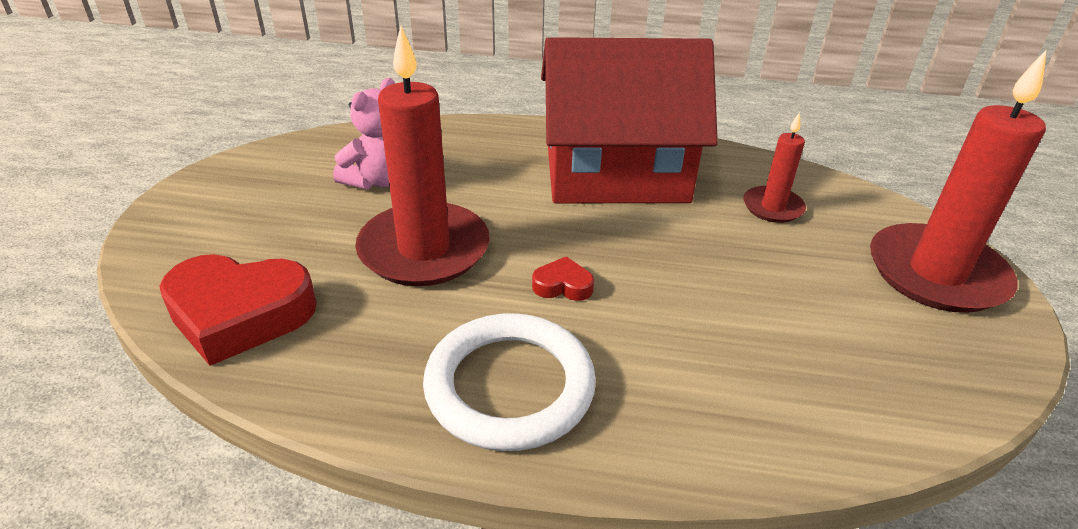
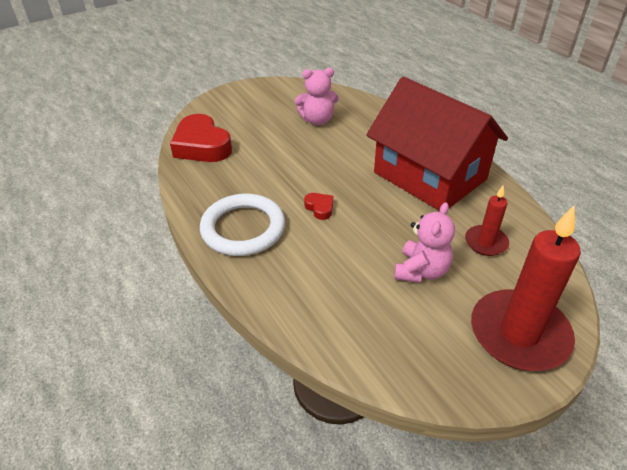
camera: 50 degrees right, 5 degrees up
(424, 249) = (291, 159): red candle -> none
(776, 277) = (421, 271): none -> pink teddy bear

